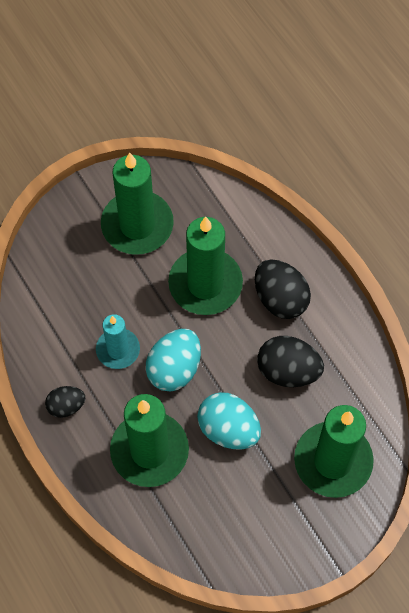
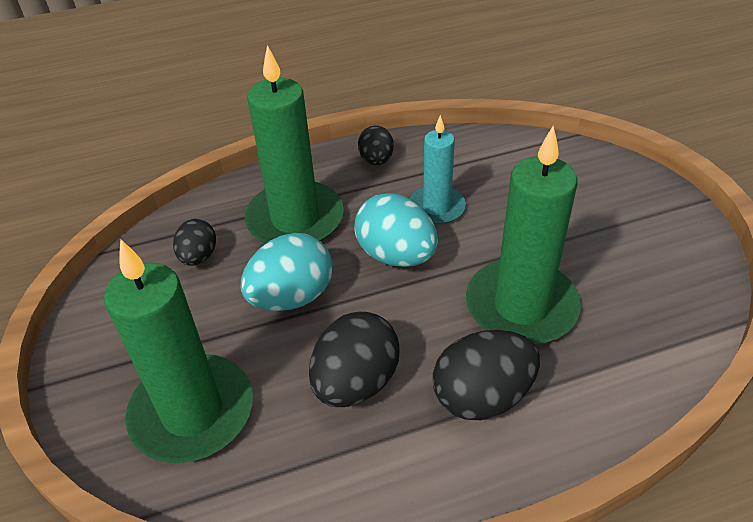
camera: 105 degrees right, 20 degrees down
(137, 225) = (623, 246): green candle -> none
(203, 510) = (198, 257): none -> black egg

